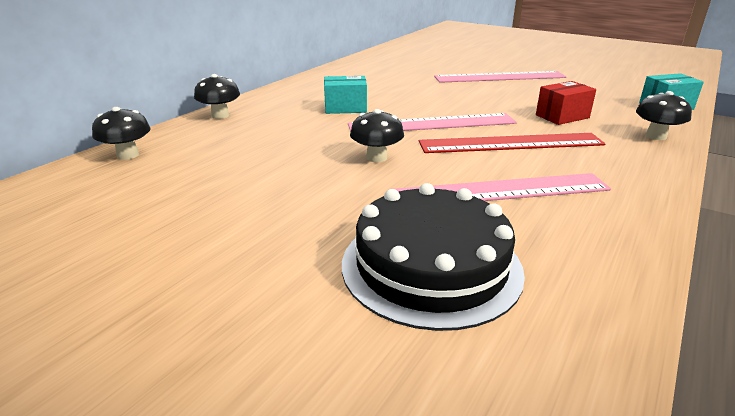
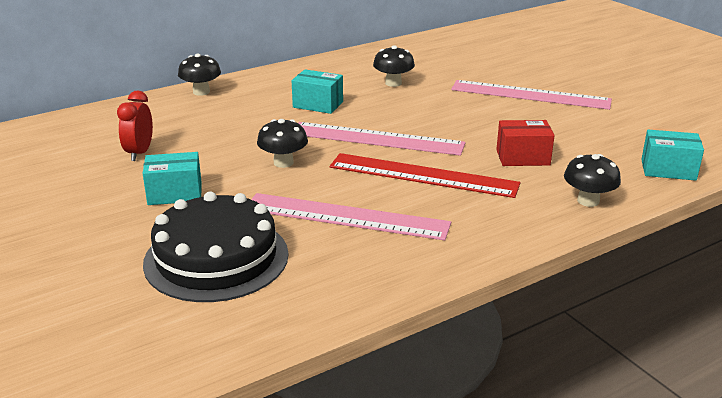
camera: 25 degrees right, 0 degrees up
(128, 155) = (99, 118): black mushroom -> black mushroom (393, 83)
(212, 178) = (139, 153): none -> red clock
(300, 210) = (175, 194): none -> turquoise box

